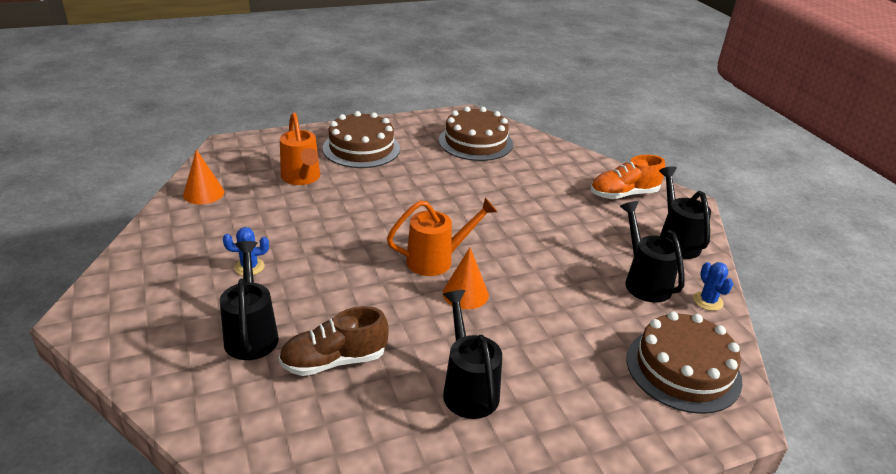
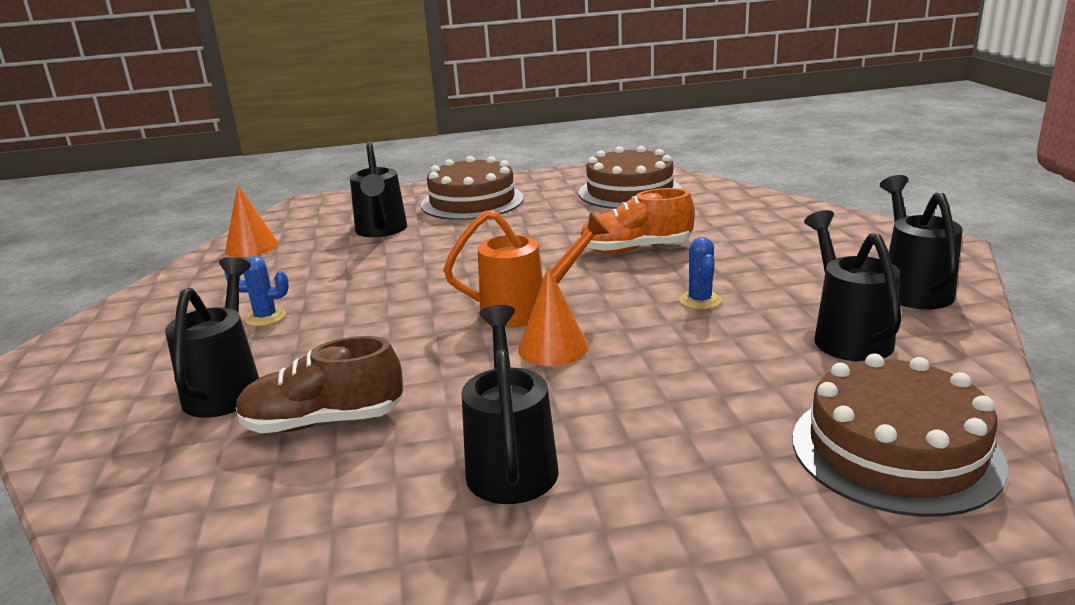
camera: 15 degrees right, 10 degrees down
(302, 178) = (381, 231): orange watering can -> black watering can
(623, 194) = (836, 238): orange shoe -> orange shoe (636, 249)
(708, 301) = (957, 361): blue cactus -> blue cactus (700, 300)

